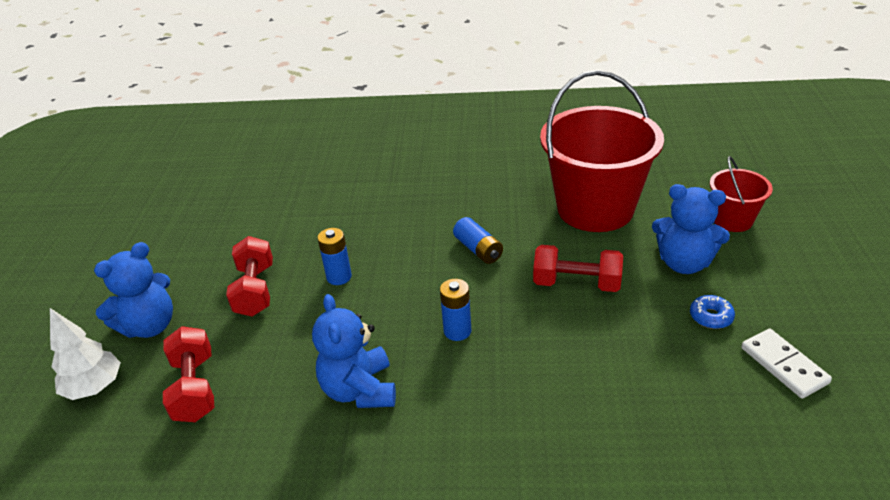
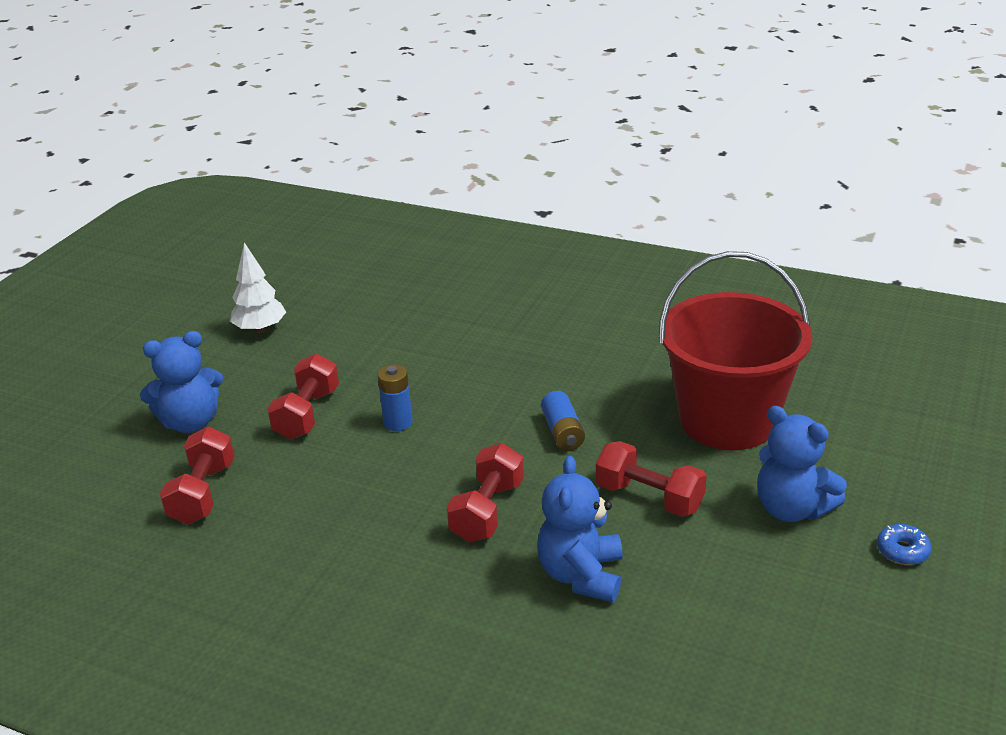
camera: 20 degrees right, 5 degrees down
(95, 387) = (115, 467): white tree -> white tree (260, 329)
(359, 390) = (355, 540): blue teddy bear -> blue teddy bear (581, 575)
(457, 331) = (487, 511): blue battery -> red dumbbell
(711, 317) = (781, 575): blue donut -> blue donut (902, 551)
(732, 220) = (889, 476): red bucket -> none
(784, 365) = (830, 650): white domino -> none

